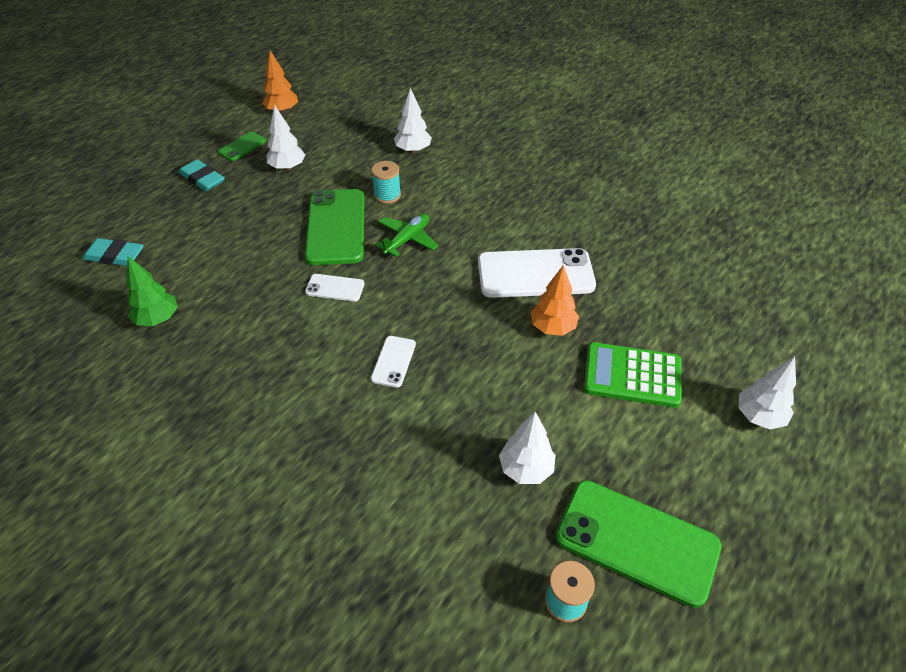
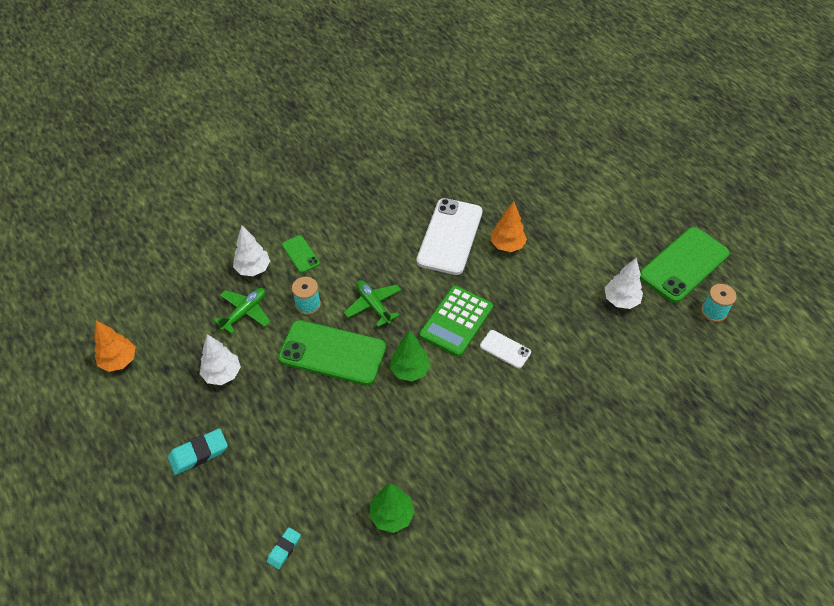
camera: 70 degrees left, 5 degrees up
(115, 256) = (284, 549): turquoise eraser -> turquoise eraser, size x0.63
(242, 146) = (162, 408): green phone -> green phone (300, 254)
(335, 288) = (410, 370): white phone -> green tree
(360, 160) = (245, 312): none -> green plane
(632, 375) = (564, 219): green calculator -> green calculator (456, 321)
(759, 416) = (614, 174): white tree -> none

